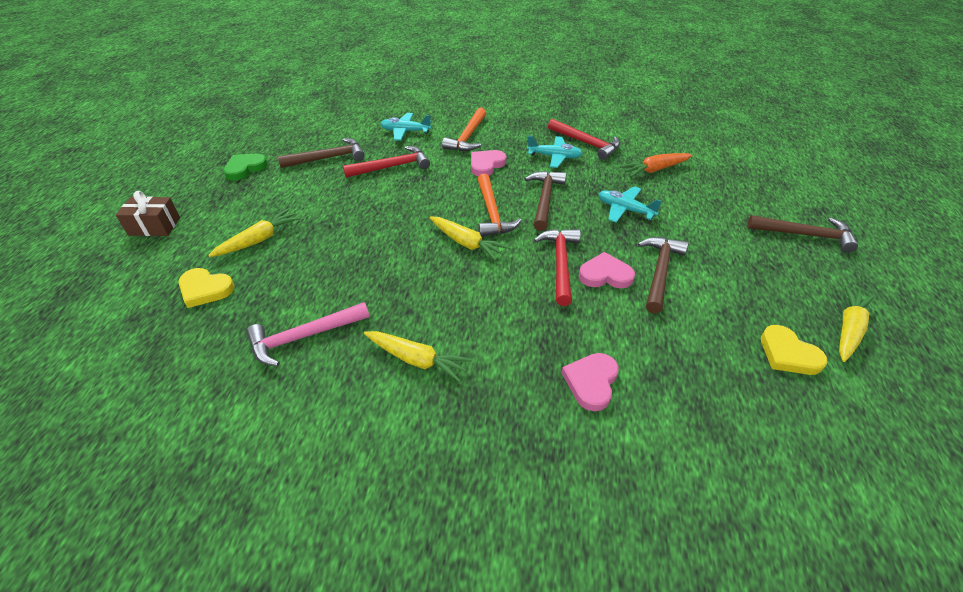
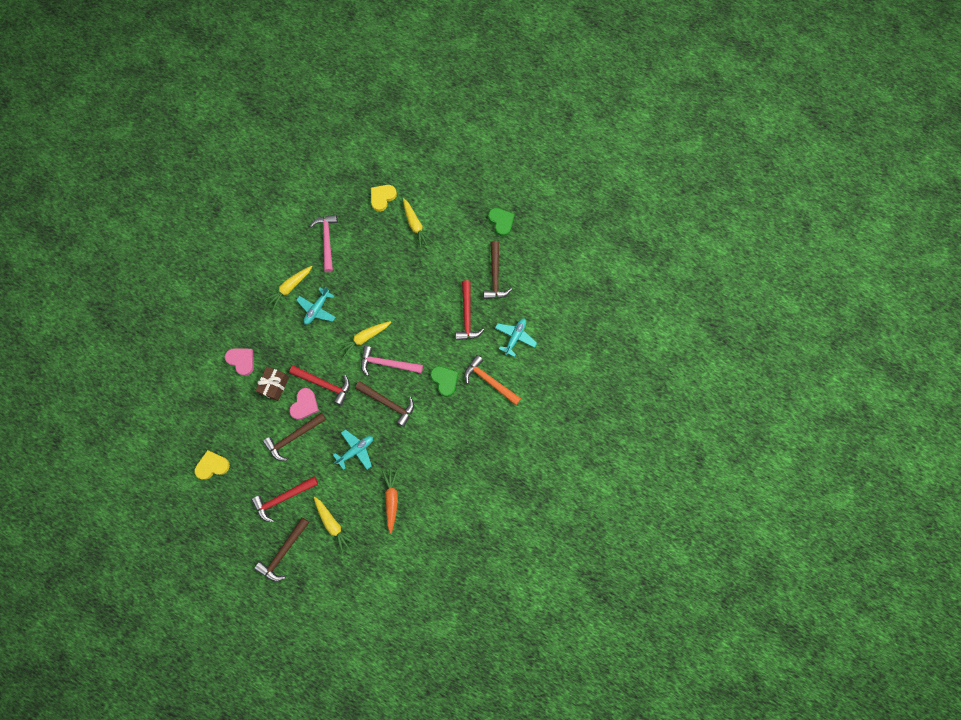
camera: 110 degrees right, 30 degrees up
(154, 226) = (452, 171): brown gift -> brown gift (274, 385)
(486, 165) = (445, 380): pink heart -> green heart
(492, 213) = (387, 363): orange hammer -> pink hammer
(554, 157) = (437, 434): turquoise plane -> turquoise plane (317, 309)
(586, 143) = (446, 467): red hammer -> red hammer (283, 498)
(659, 272) = (293, 437): brown hammer -> brown hammer turned 105 degrees clockwise
(848, 329) = (211, 511): yellow carrot -> yellow carrot (333, 524)

